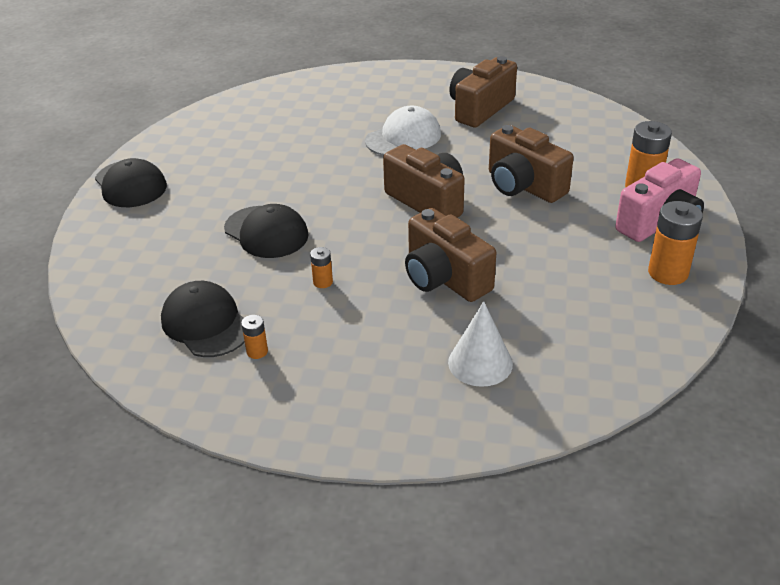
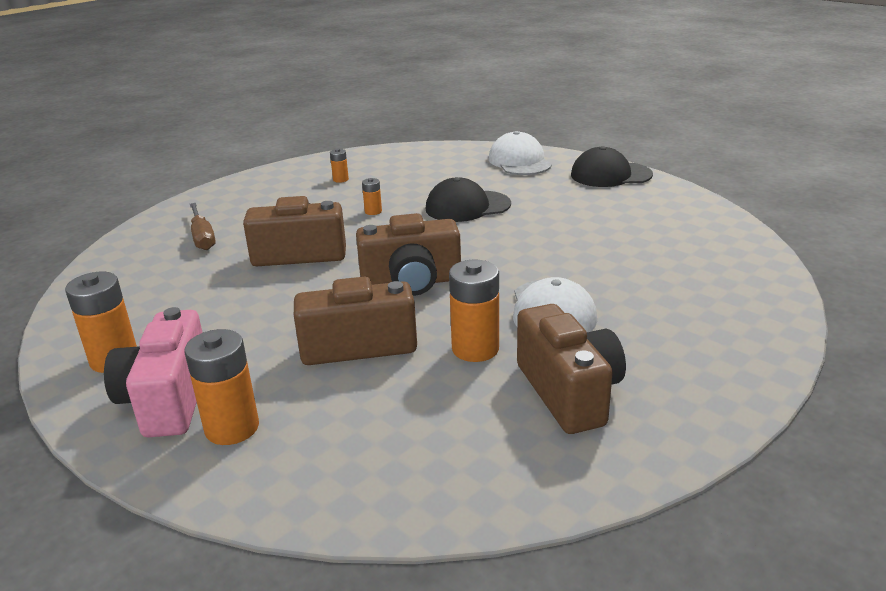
camera: 125 degrees right, 10 degrees down
(120, 247) = (519, 161): none -> white cap
(206, 323) = (391, 171): black cap -> none
(476, 146) = (475, 349): none -> orange battery
(480, 363) = (202, 237): white cone -> brown screwdriver

